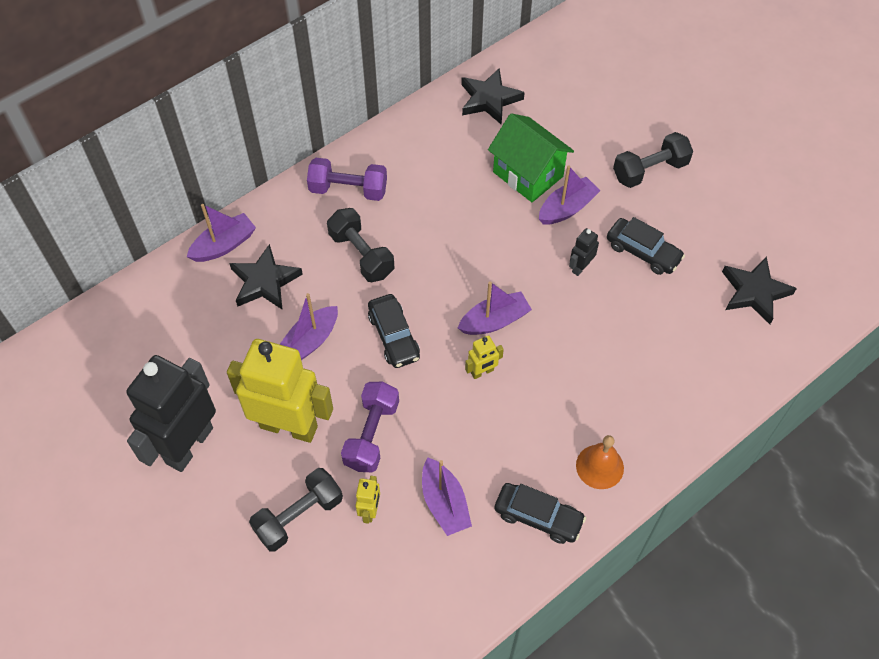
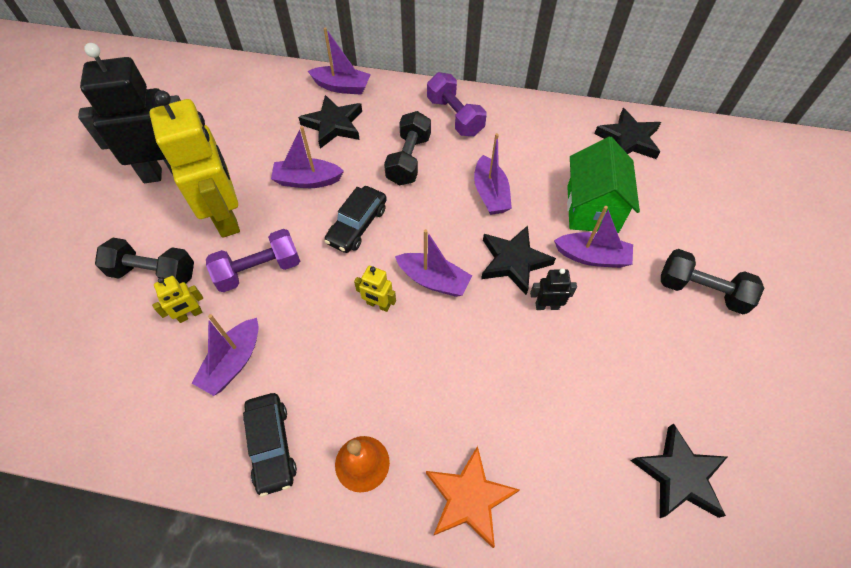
camera: 50 degrees right, 0 degrees up
(451, 226) = (490, 194): none -> purple boat
(526, 258) = (513, 261): none -> black star
(643, 252) = (614, 343): black car -> none
(675, 418) = (469, 498): none -> orange star

